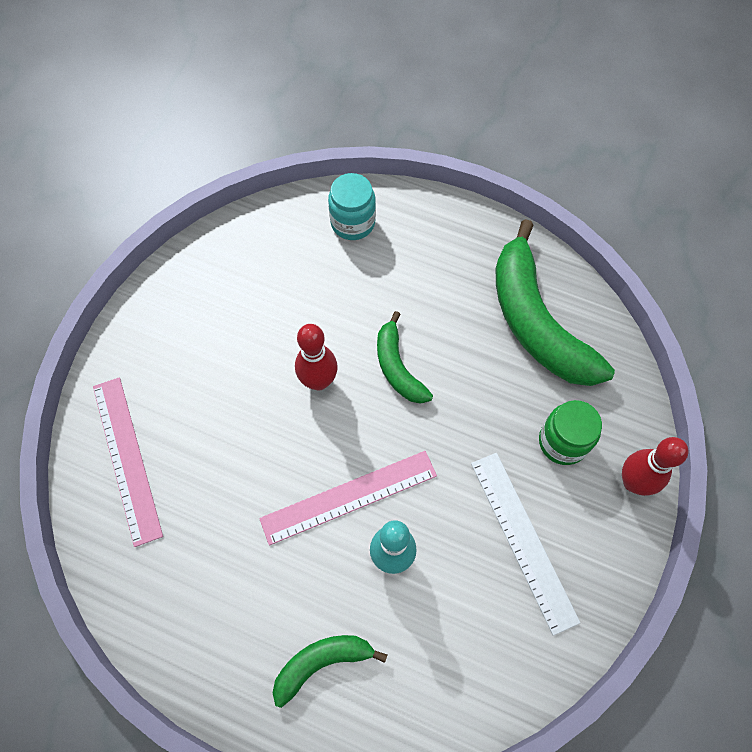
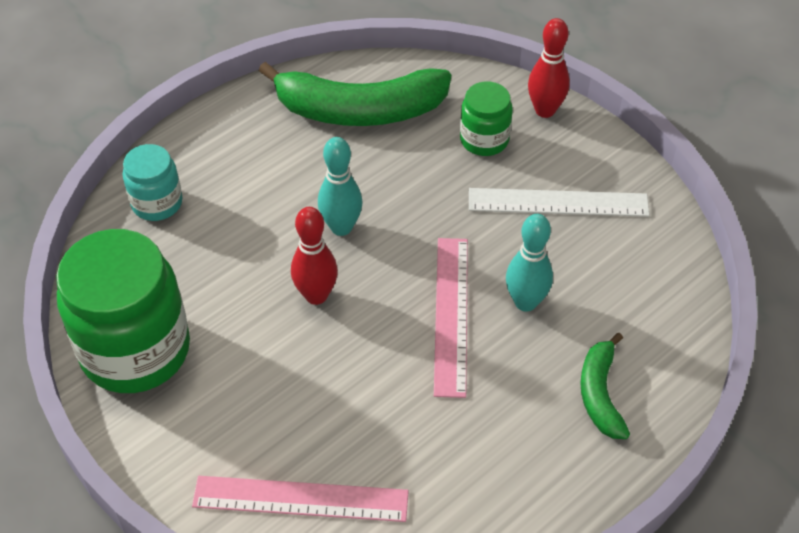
camera: 65 degrees left, 15 degrees down
(210, 280) = (135, 350): none -> green jar
(398, 367) = (341, 227): green banana -> turquoise bowling pin

